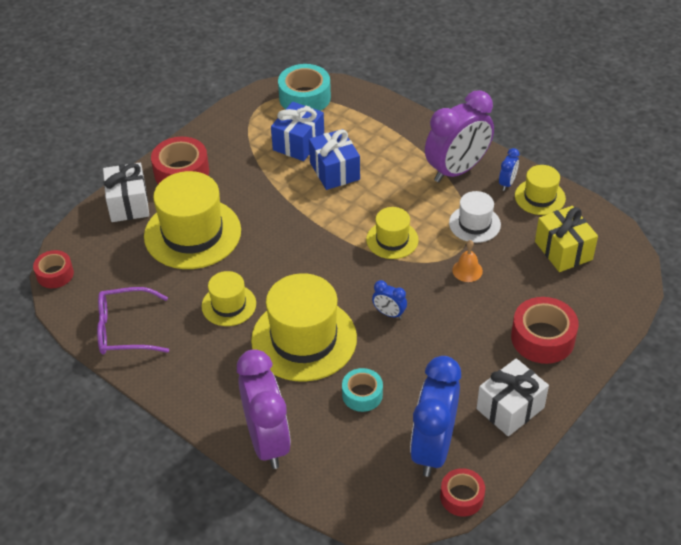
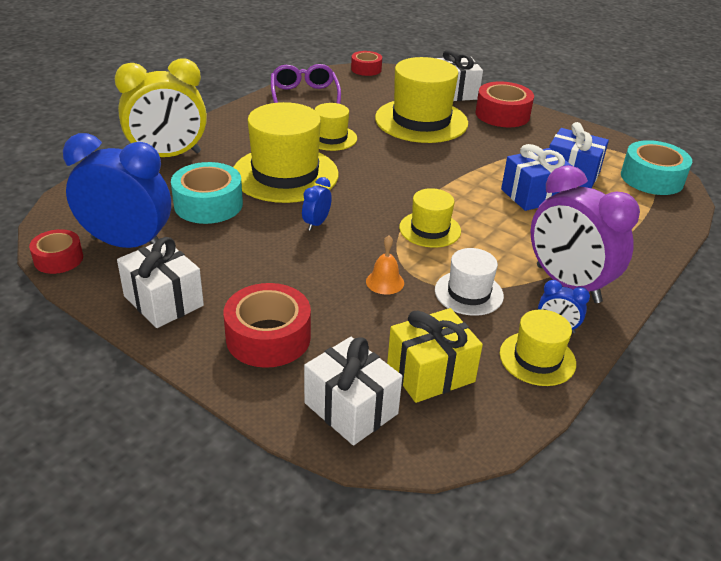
camera: 85 degrees right, 10 degrees down
(267, 441) = (168, 156): purple clock -> yellow clock
(362, 394) = (208, 204): turquoise tape -> turquoise tape, size x1.62
(604, 291) = (351, 408): none -> white gift

